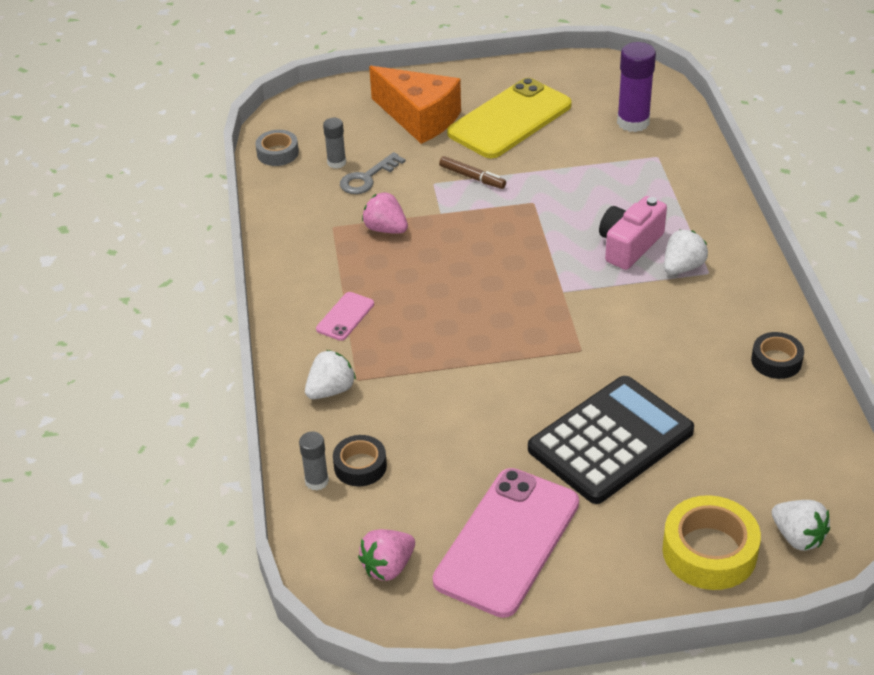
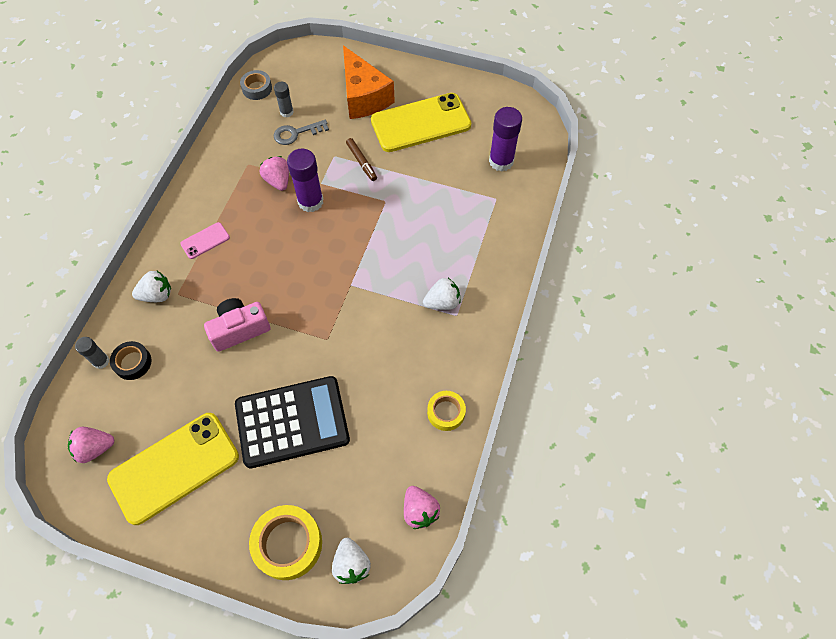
camera: 25 degrees right, 20 degrees up
(444, 234) = (310, 201): none -> purple glue stick
(507, 542) = (174, 467): pink phone -> yellow phone
(629, 245) = (421, 267): pink camera -> pink camera (239, 329)
(776, 361) = (446, 412): black tape -> yellow tape
(828, 457) = (419, 511): none -> pink strawberry

